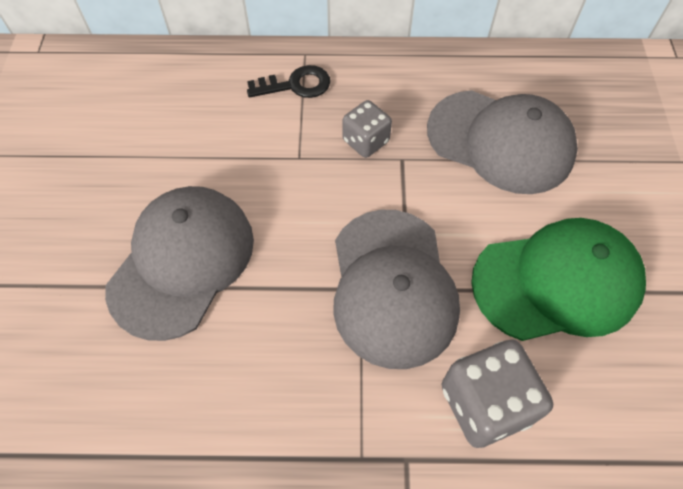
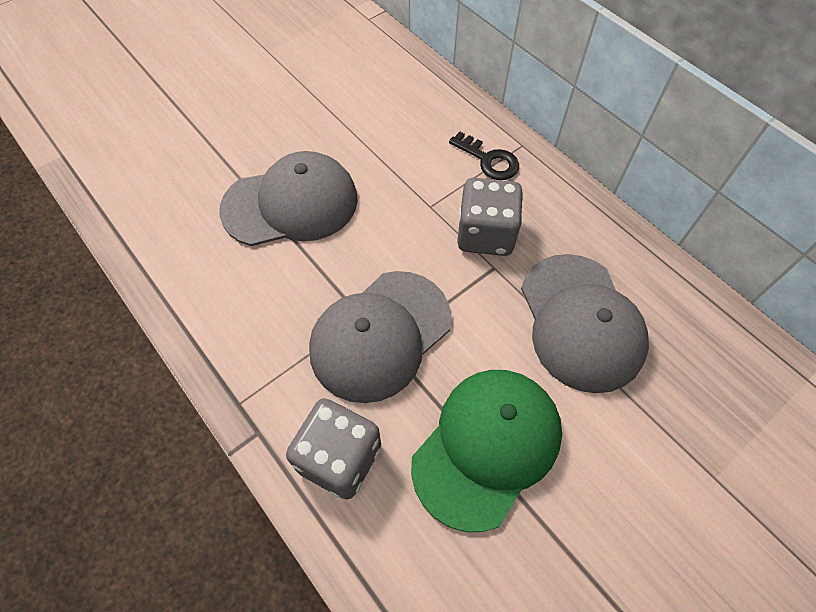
camera: 50 degrees right, 0 degrees up
(365, 141) = (485, 234): grey dice -> grey dice, size x1.60
(557, 282) = (487, 446): green cap -> green cap turned 90 degrees counterclockwise

